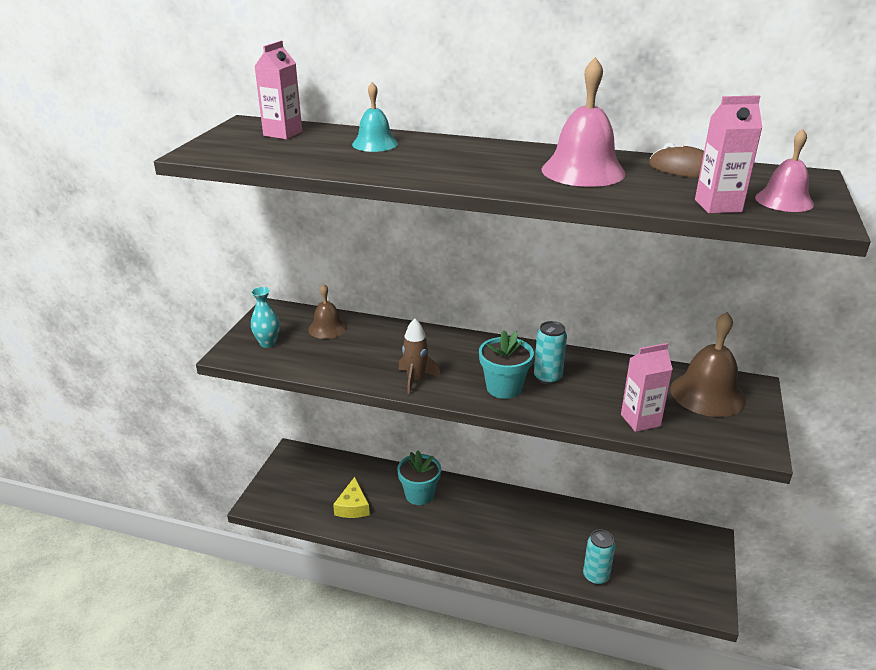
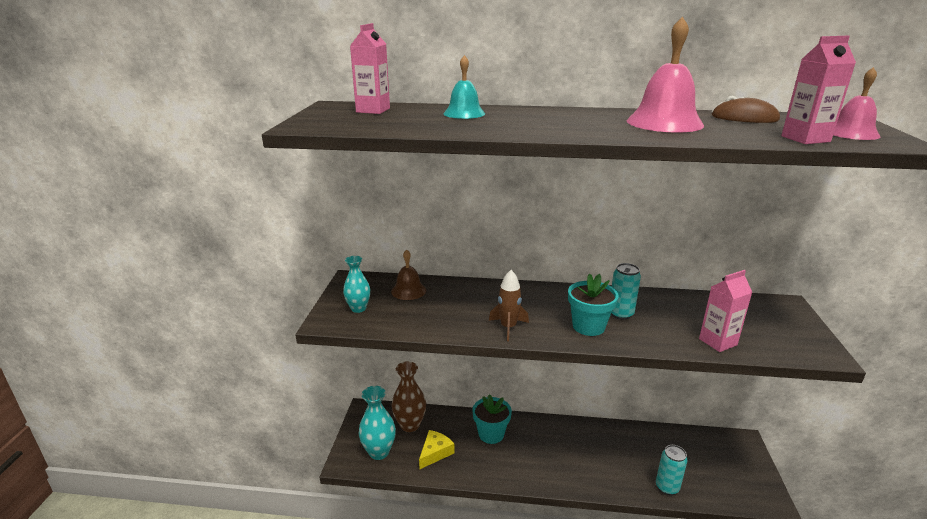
camera: 10 degrees left, 5 degrees down
(294, 498) = (379, 452): none -> turquoise vase
(334, 474) = (410, 425): none -> brown vase
(353, 506) = (435, 453): yellow cheese -> yellow cheese turned 135 degrees counterclockwise
(707, 394) = (757, 314): brown bell -> none

